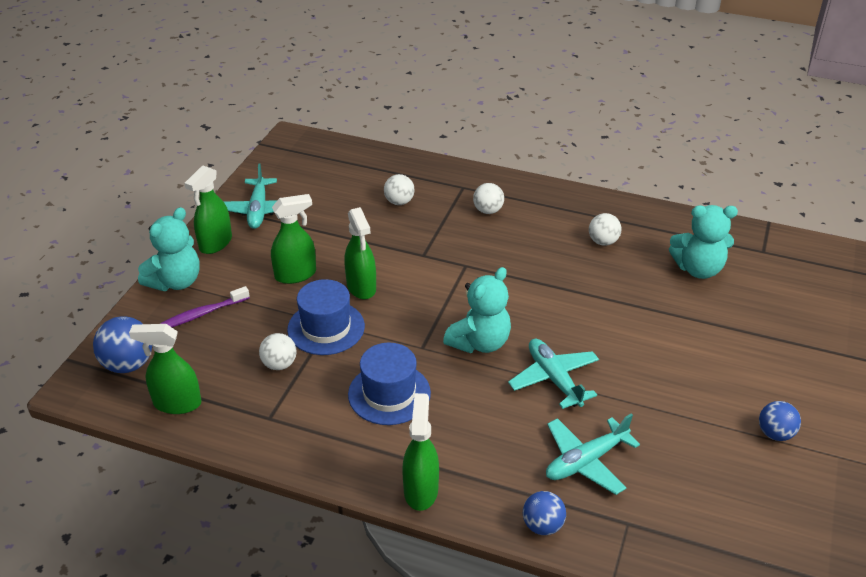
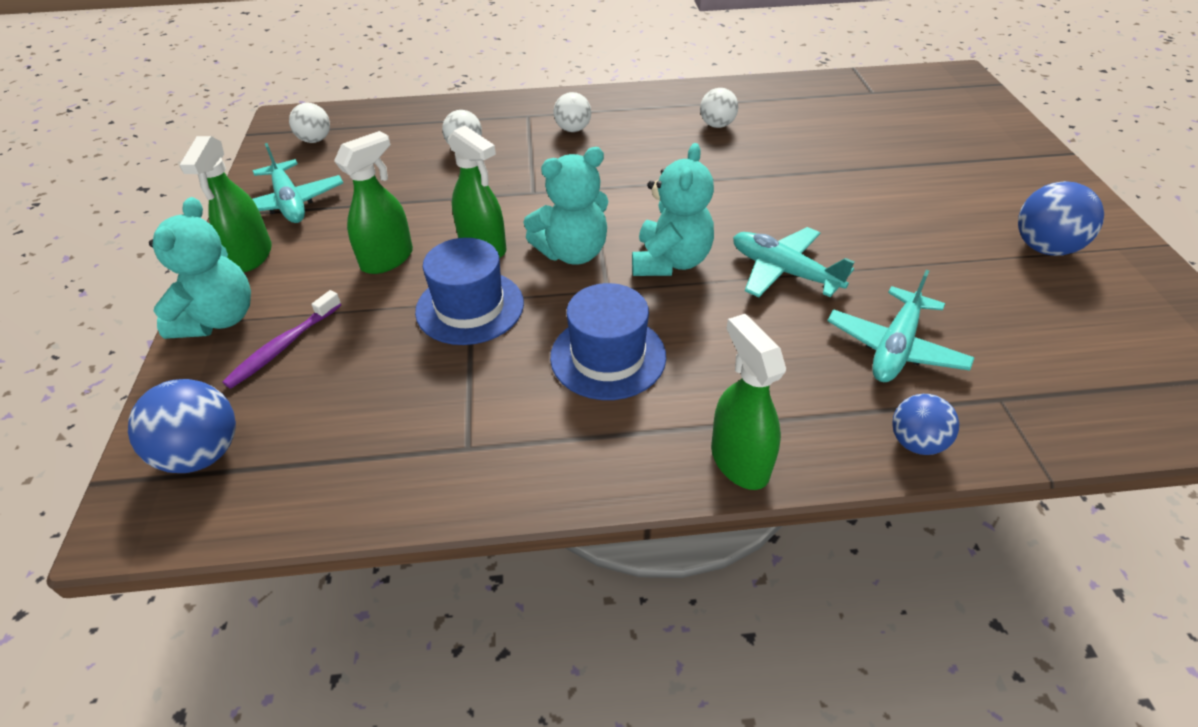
camera: 25 degrees left, 5 degrees up
(177, 403) = (314, 481): green spray bottle -> none
(279, 364) = (436, 372): white ball -> white ball (315, 140)
(698, 269) = (829, 123): turquoise teddy bear -> turquoise teddy bear (573, 253)
(775, 433) = (1044, 248): blue ball -> blue ball, size x1.52

